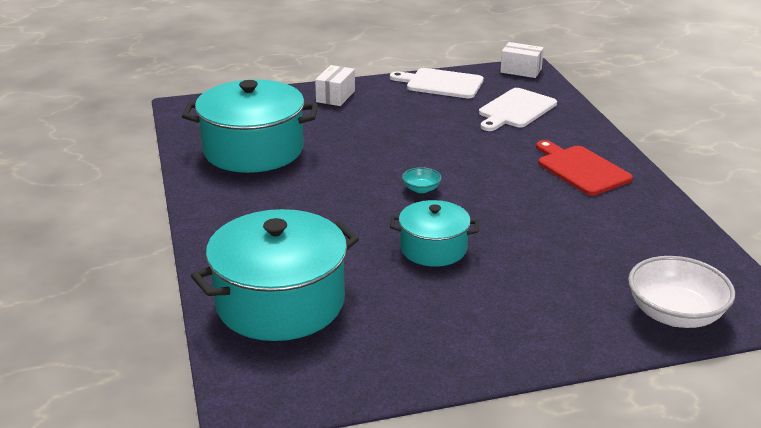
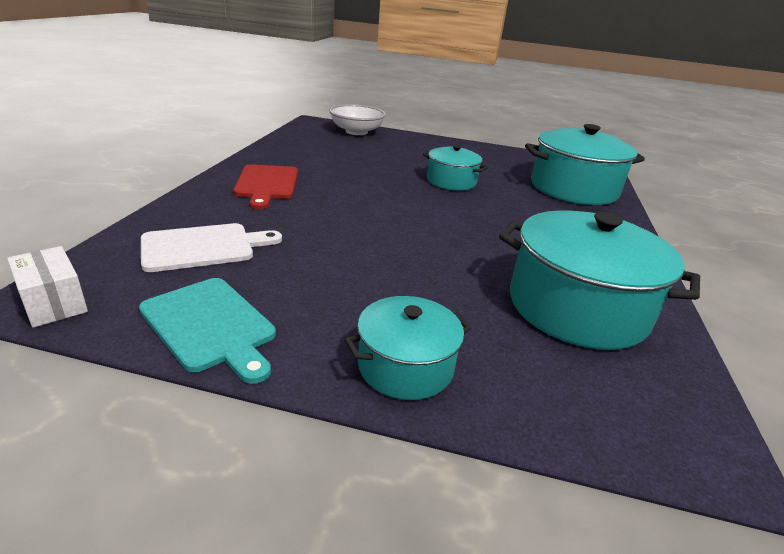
camera: 155 degrees left, 0 degrees up
(335, 96) = (405, 366): white box -> turquoise pot
(421, 189) = (419, 212): turquoise bowl -> none
(441, 83) = (210, 325): white cutting board -> turquoise cutting board

